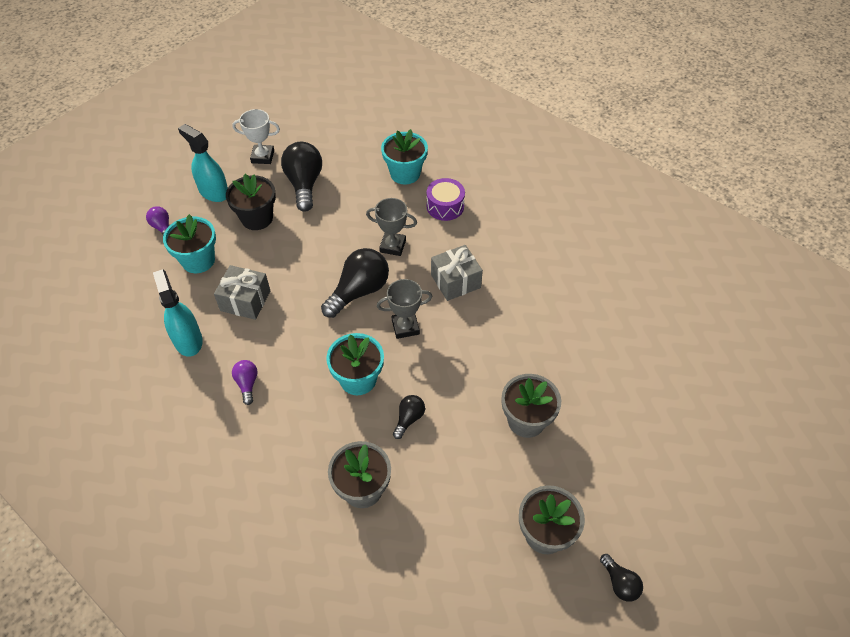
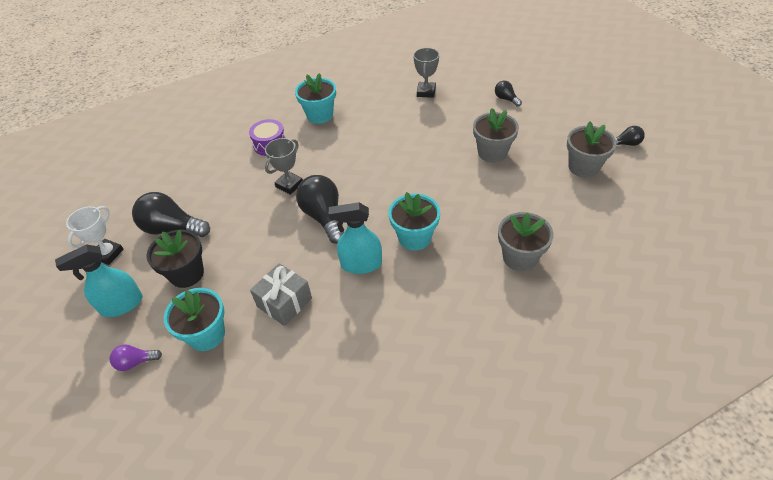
camera: 65 degrees left, 5 degrees down
(188, 340) = (305, 361): turquoise spray bottle -> turquoise spray bottle (361, 264)
(247, 384) = (383, 318): purple light bulb -> none
(405, 173) = (215, 159): turquoise flower pot -> turquoise flower pot (320, 115)
(405, 327) = (377, 196): grey trophy -> grey trophy (426, 92)
(409, 419) = (466, 215): black light bulb -> black light bulb (506, 99)
(455, 281) = (349, 157): grey gift -> none

